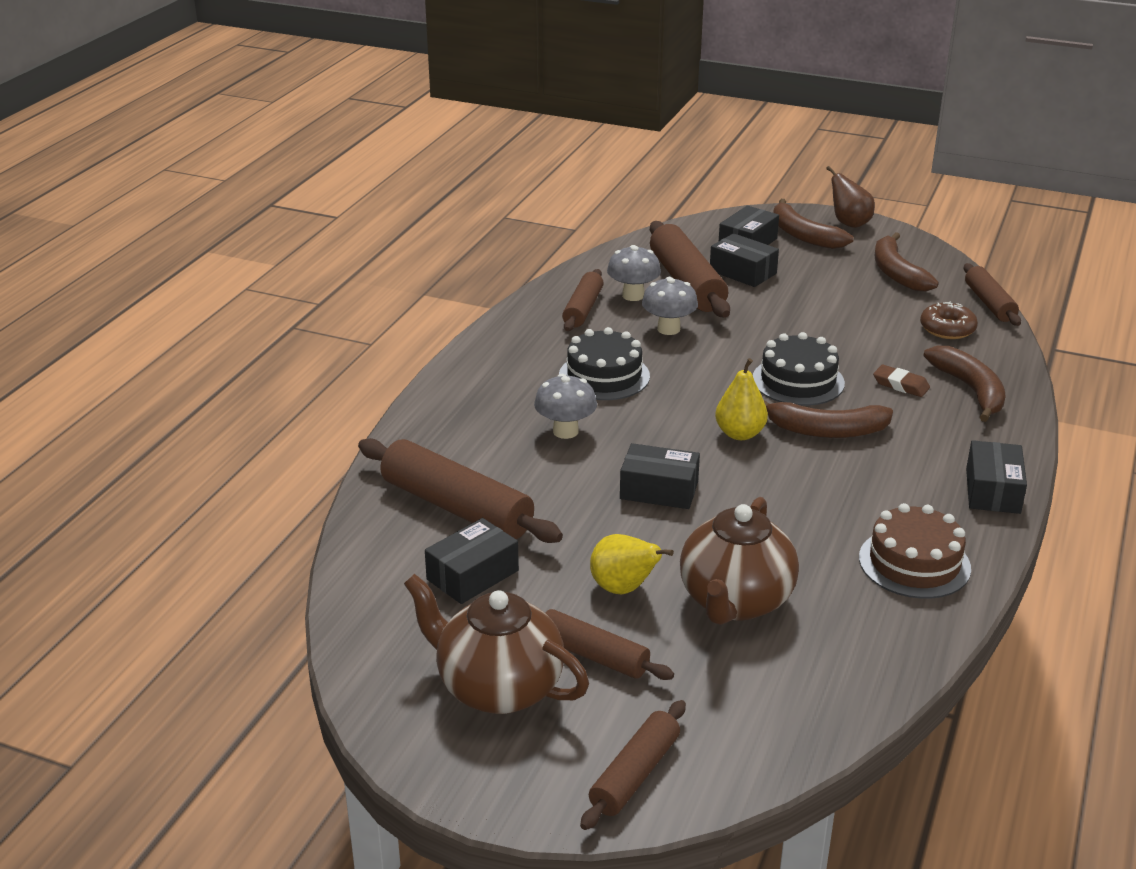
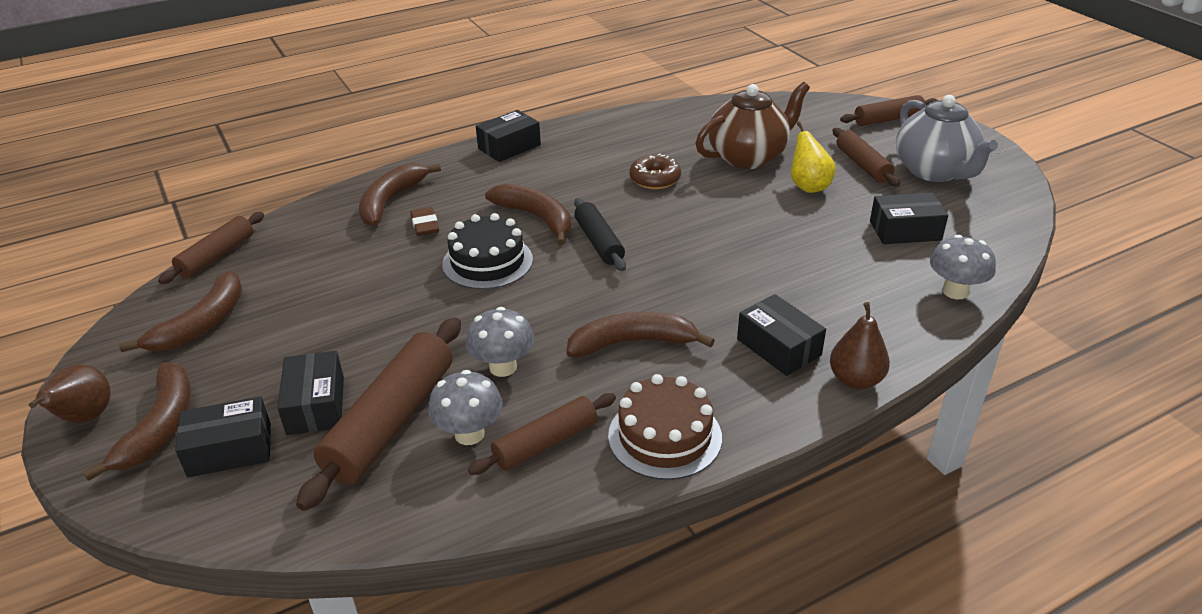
camera: 140 degrees left, 5 degrees up
(417, 418) = (855, 380): none -> brown pear
(457, 507) = (881, 280): brown rolling pin -> none
(497, 688) = (934, 171): brown teapot -> grey teapot
(565, 431) = (730, 304): grey mushroom -> grey mushroom (955, 291)
(604, 376) = (633, 343): black cake -> brown banana
(659, 490) = (713, 230): black box -> black box (778, 347)
(740, 434) = (599, 242): yellow pear -> black rolling pin
(914, 563) = (620, 136): brown cake -> brown cake (664, 436)
(947, 329) = (297, 250): brown donut -> brown donut (655, 179)

